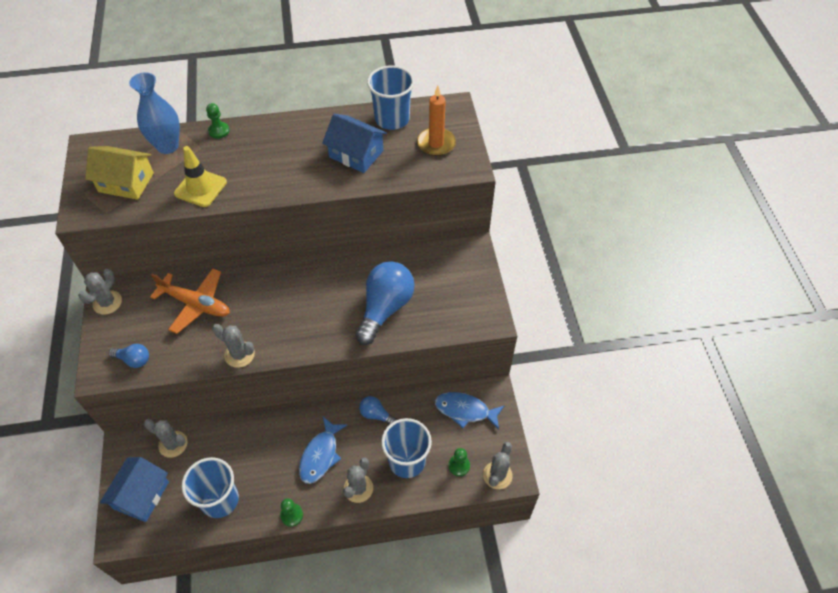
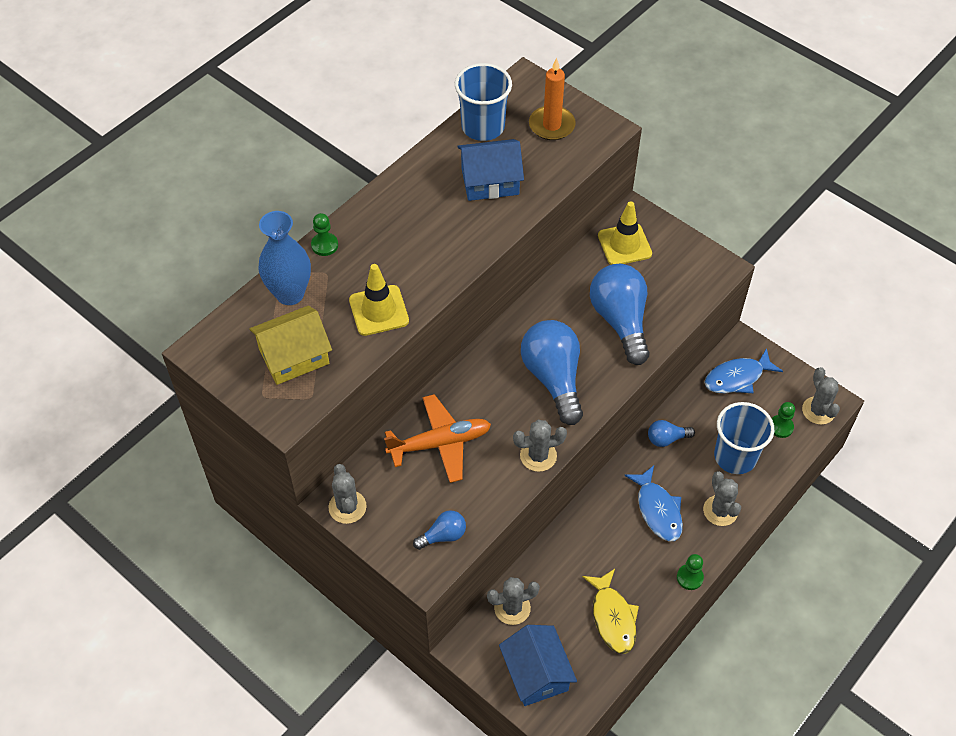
camera: 40 degrees left, 0 degrees up
(220, 500) = (613, 617): blue cup -> yellow fish
(303, 314) = (553, 378): none -> blue light bulb
(443, 262) = (624, 245): none -> yellow traffic cone

